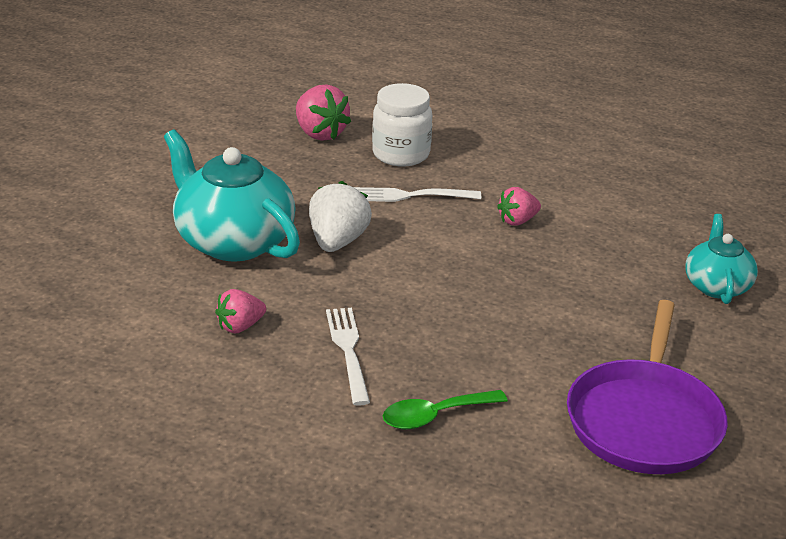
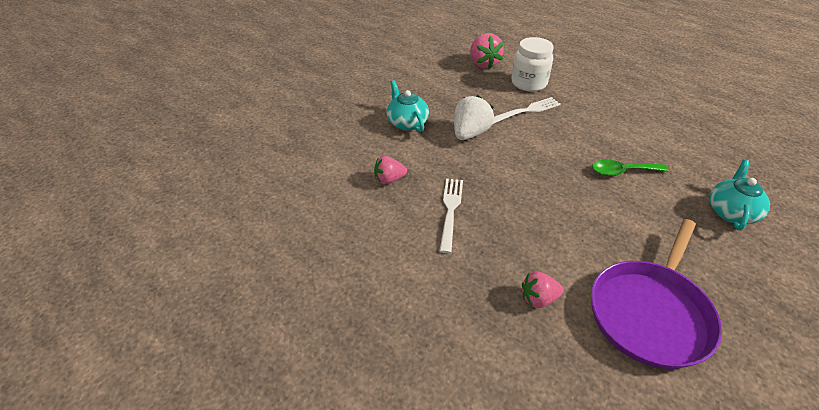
camera: 20 degrees right, 10 degrees up
(233, 241) = (407, 123): turquoise teapot -> turquoise teapot, size x0.57
(411, 196) = (526, 111): white fork -> white fork turned 135 degrees clockwise
(435, 416) = (493, 273): green spoon -> green spoon (622, 171)
(517, 221) = (592, 138): pink strawberry -> pink strawberry (538, 299)

